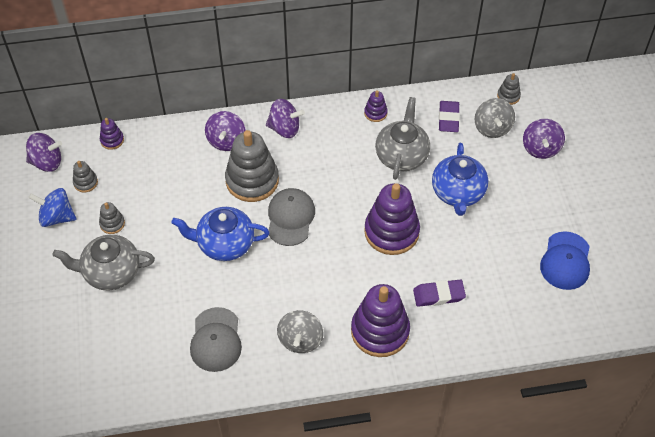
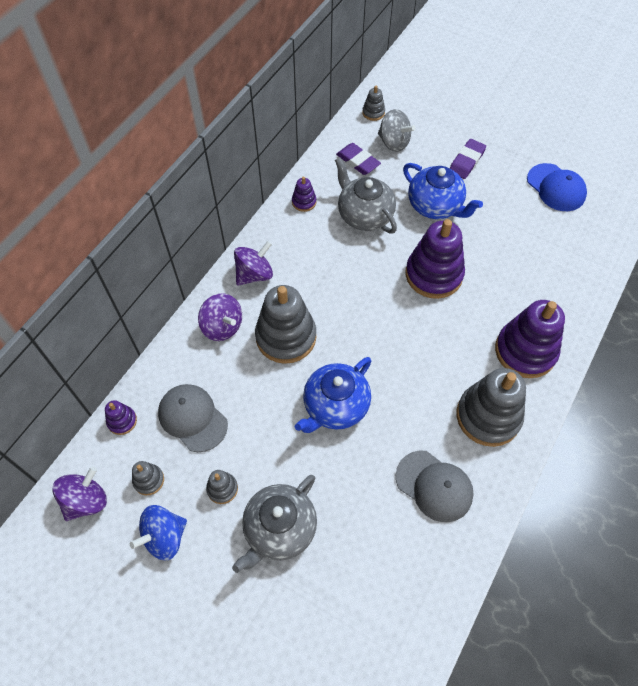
camera: 50 degrees left, 5 degrees up
(290, 218) = (354, 336): grey cap -> grey cap (192, 418)
(300, 340) = (488, 416): grey spinning top -> grey stacking toy
(438, 295) = (522, 286): purple eraser -> purple eraser (466, 161)
(540, 148) = (441, 129): purple spinning top -> none

